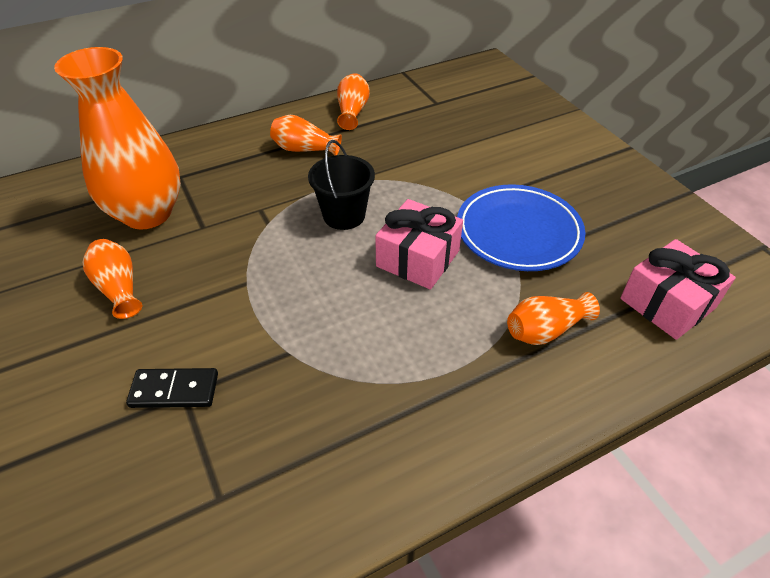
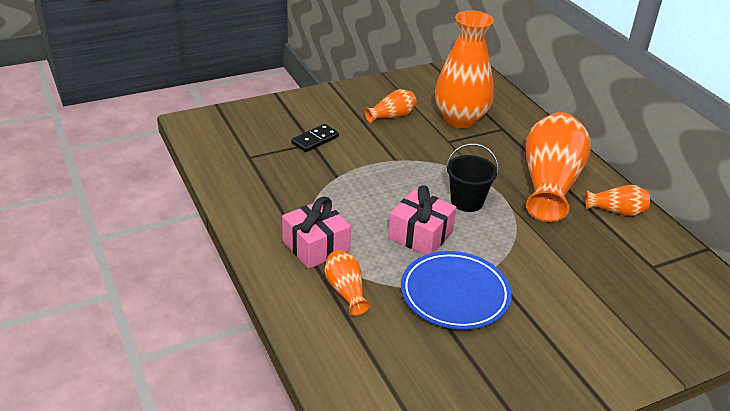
camera: 90 degrees right, 10 degrees down
(174, 390) = (315, 140): black domino -> black domino turned 45 degrees clockwise
(304, 149) = (550, 183): orange vase -> orange vase, size x2.13
(667, 303) = (369, 371): pink gift -> pink gift (316, 246)

